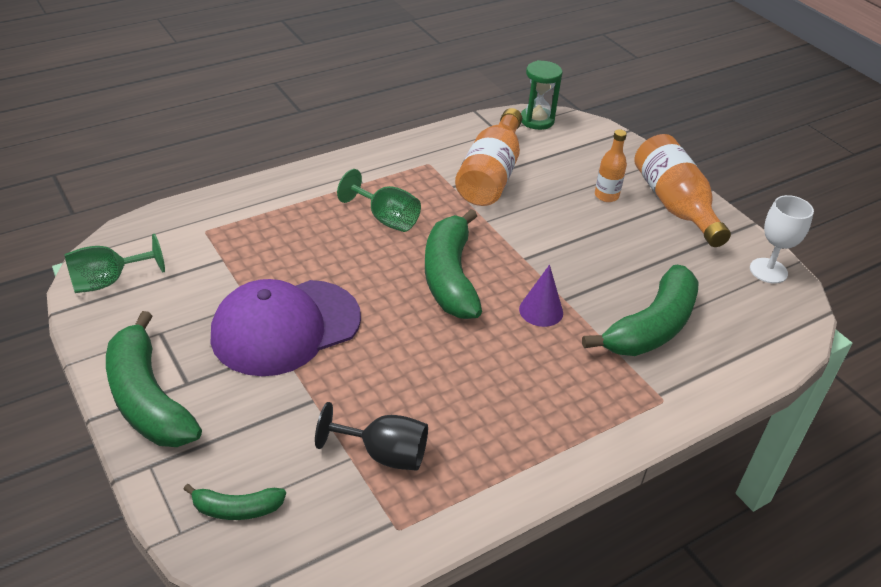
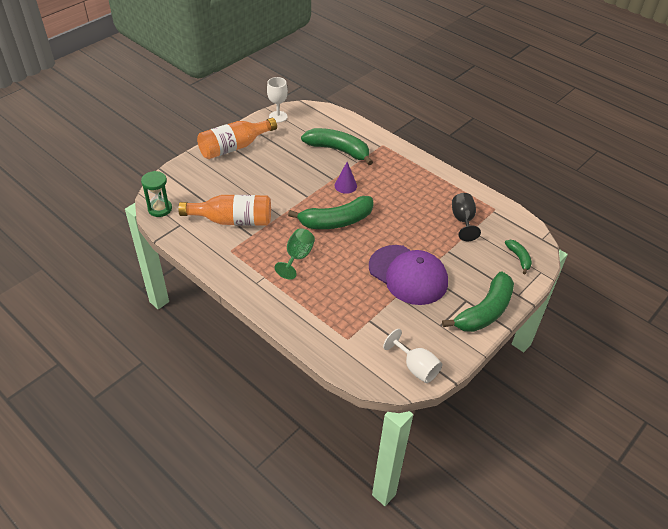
camera: 105 degrees left, 5 degrees up
(108, 281) = (416, 367): green goblet -> white goblet
(606, 196) = (236, 172): orange bottle -> none

